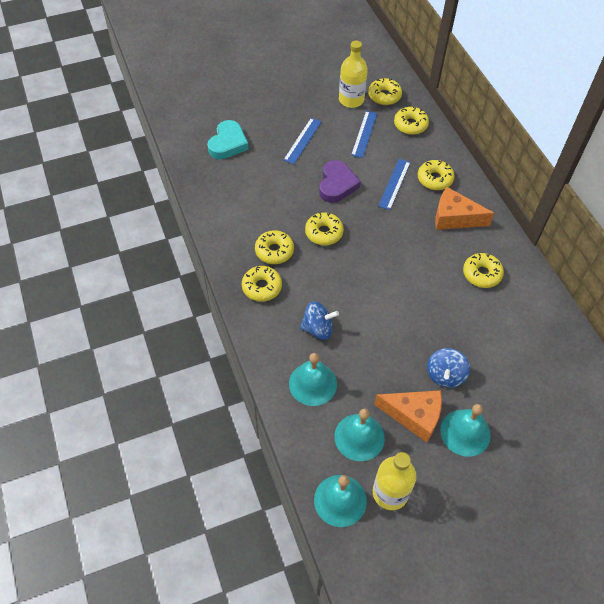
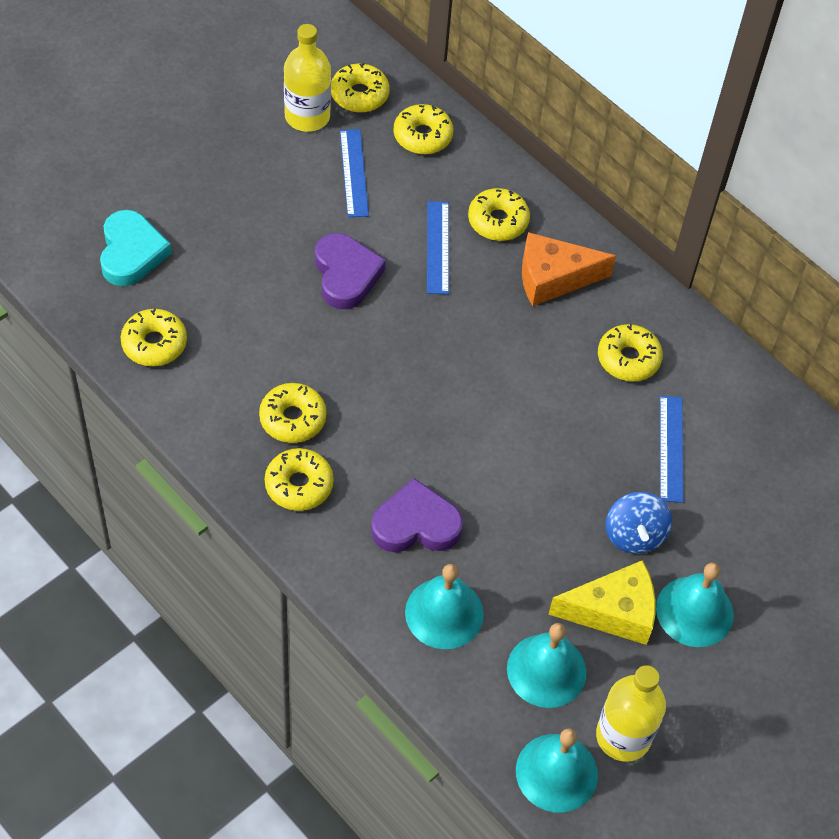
camera: 25 degrees left, 0 degrees up
(302, 140) = (256, 212): blue ruler -> blue ruler (671, 448)
(318, 328) = (416, 524): blue spinning top -> purple heart
(324, 233) = (359, 364): yellow donut -> yellow donut (154, 344)
(414, 416) = (613, 612): orange cheese -> yellow cheese

